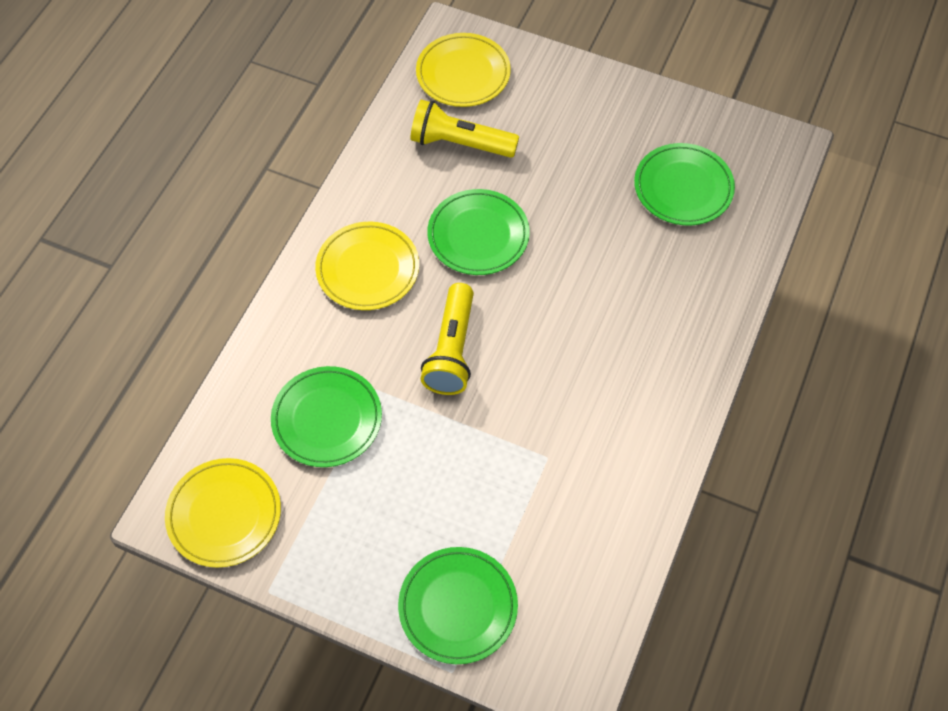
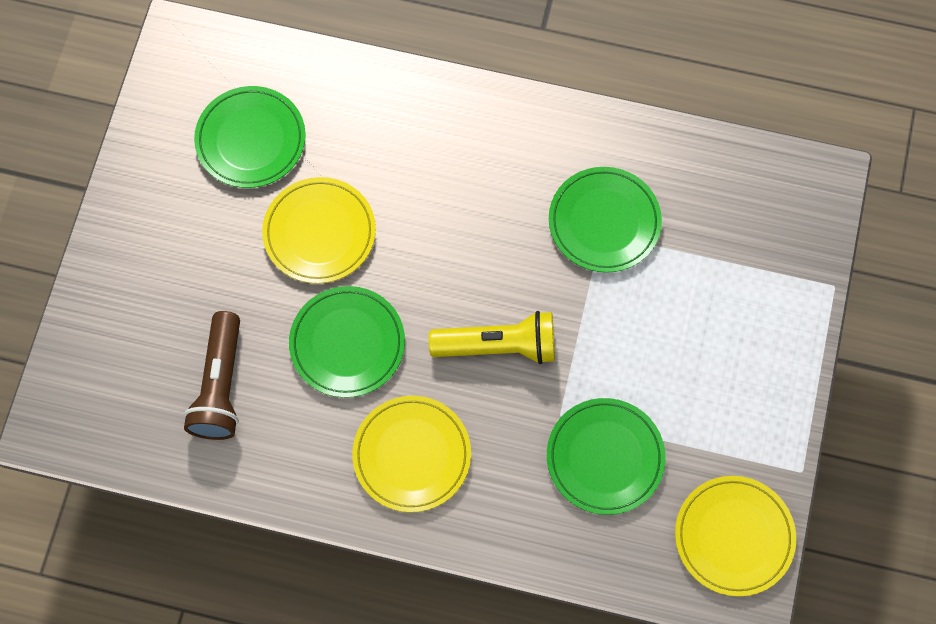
camera: 100 degrees left, 10 degrees up
(458, 607) = (772, 291): green plate -> green plate (604, 222)
(460, 143) = (221, 386): yellow flashlight -> brown flashlight
(463, 73) = (112, 400): yellow plate -> yellow plate (319, 232)

